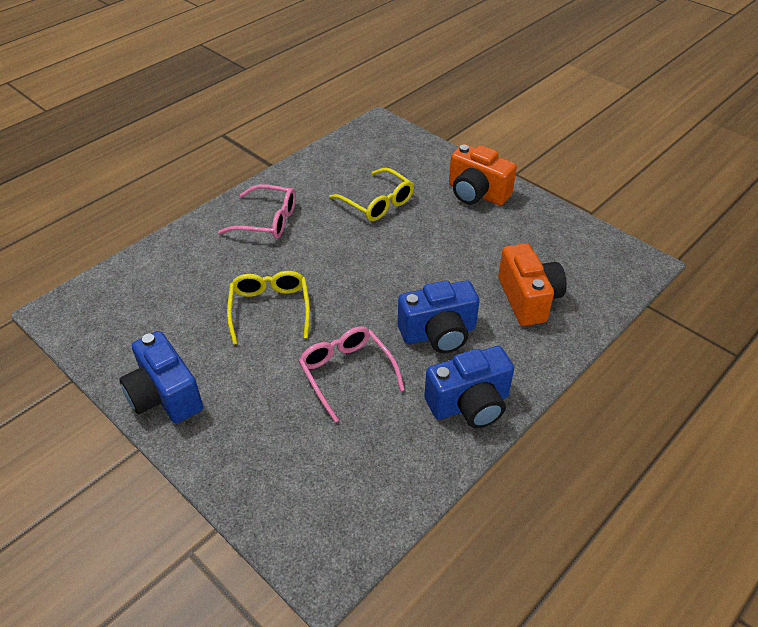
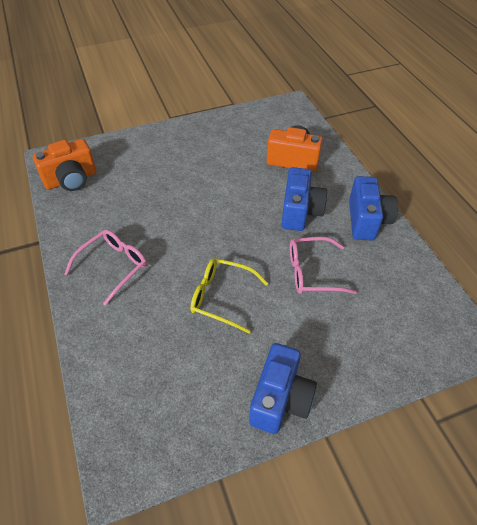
camera: 65 degrees left, 5 degrees up
(165, 396) = (280, 399): blue camera -> blue camera turned 60 degrees counterclockwise
(377, 202) = (145, 194): yellow glasses -> none
(476, 193) = (177, 141): orange camera -> orange camera (71, 180)

